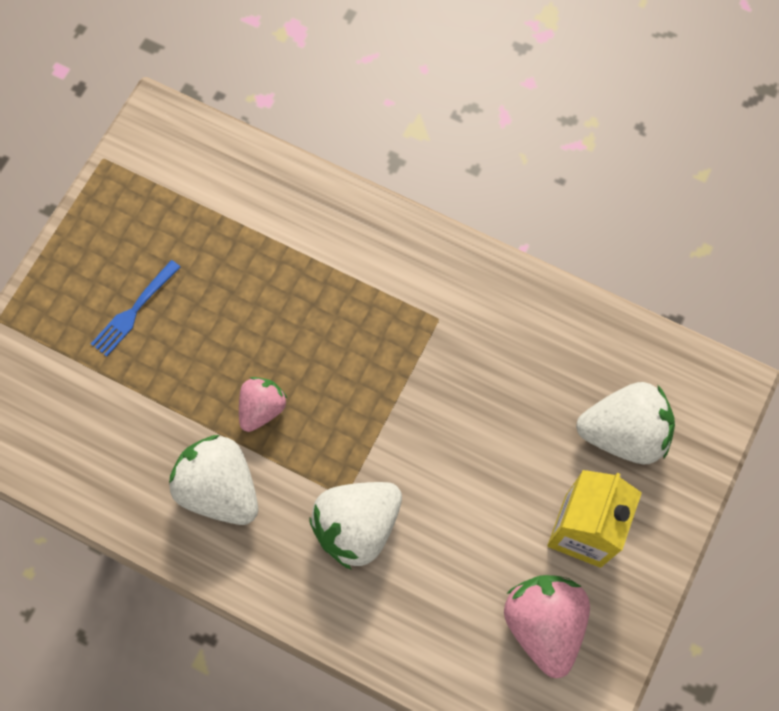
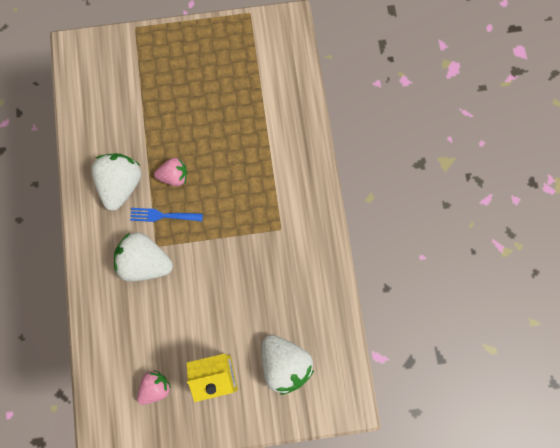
camera: 55 degrees right, 5 degrees up
(134, 310) = (182, 83): blue fork -> blue fork (163, 215)
(544, 624) = (155, 388): pink strawberry -> pink strawberry, size x0.60

